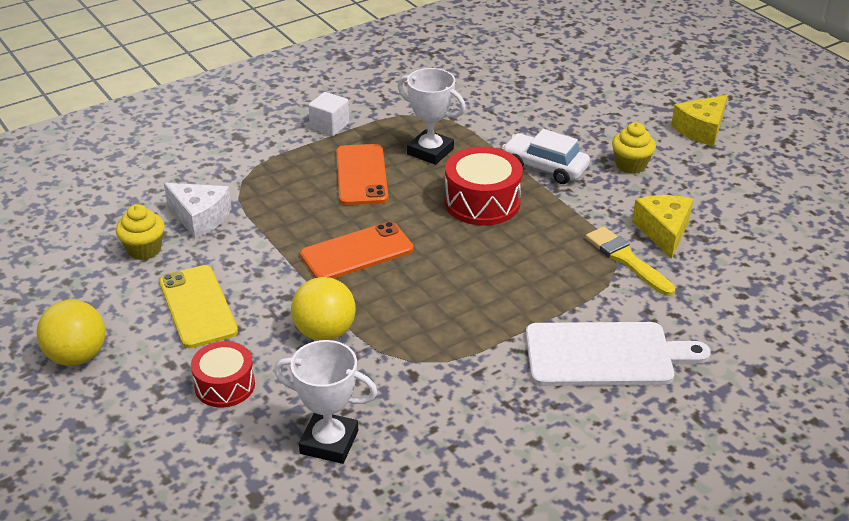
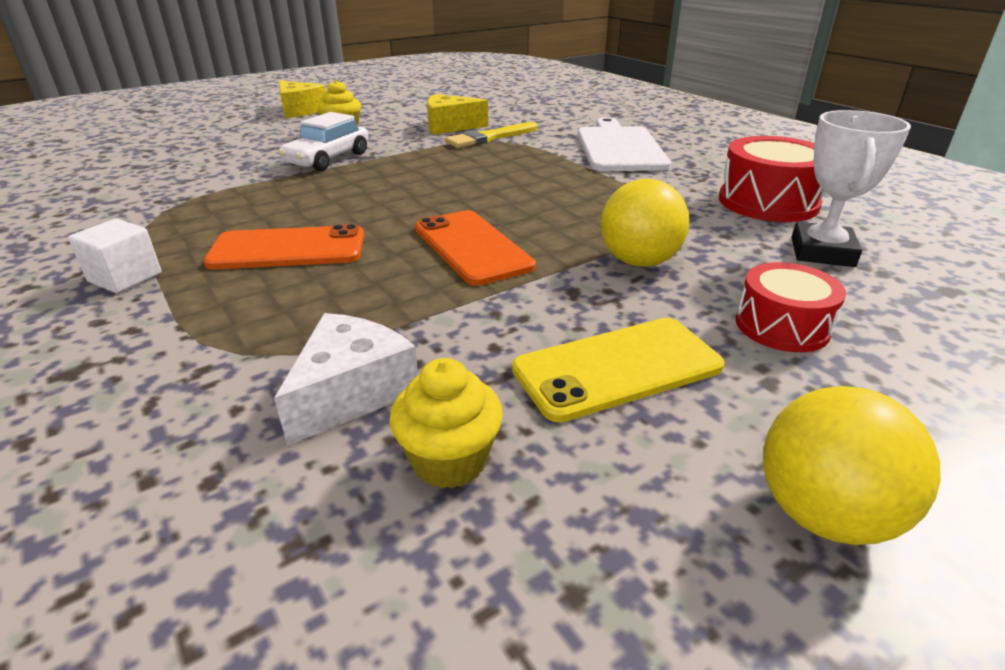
camera: 90 degrees left, 5 degrees down
(430, 151) = (257, 209): white trophy -> none
(482, 202) = (382, 184): red drum -> red drum (768, 202)

